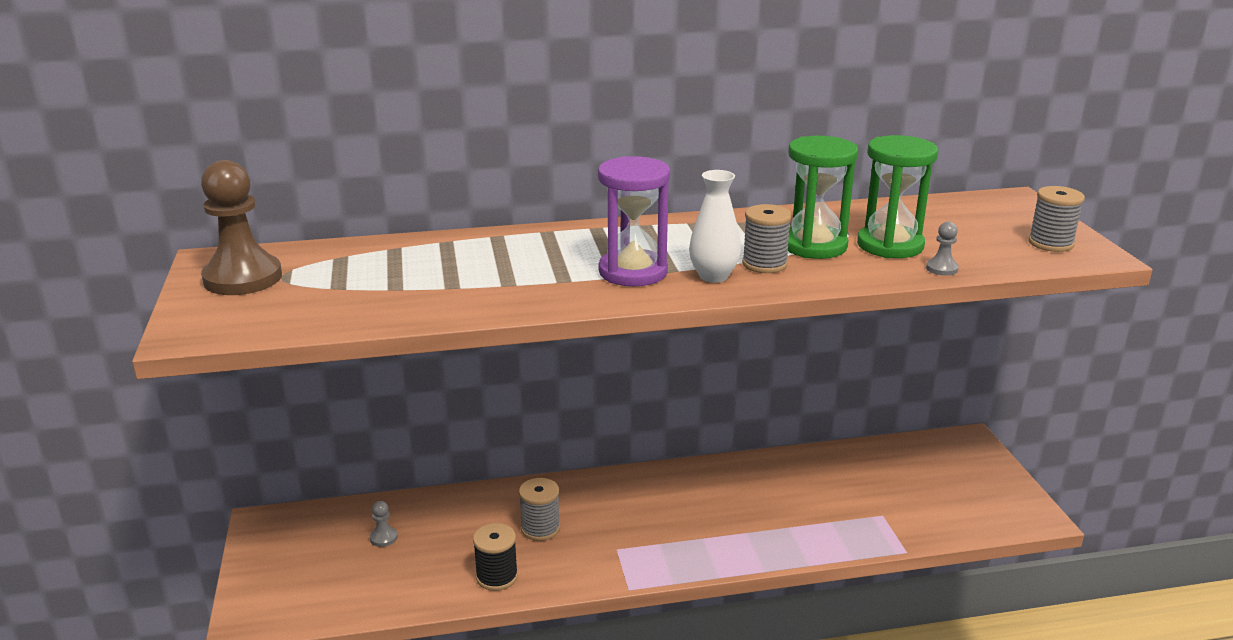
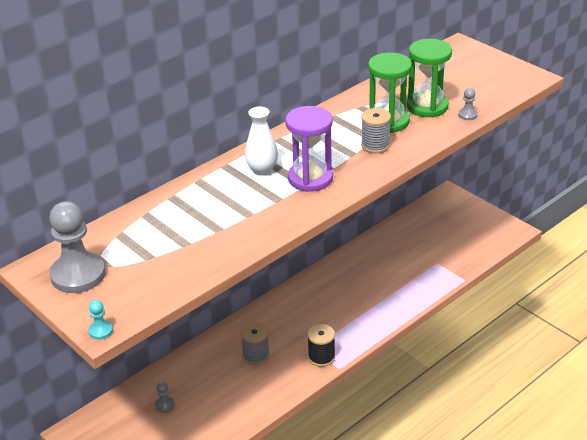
camera: 30 degrees left, 10 degrees up
(181, 336) = (100, 331): none -> turquoise pawn
(243, 278) = (78, 275): brown pawn -> grey pawn
(497, 577) = (258, 396): black spool -> black spool (321, 357)
(713, 276) = (357, 165): white vase -> white vase (262, 170)
(1050, 243) = (504, 76): grey spool -> none

